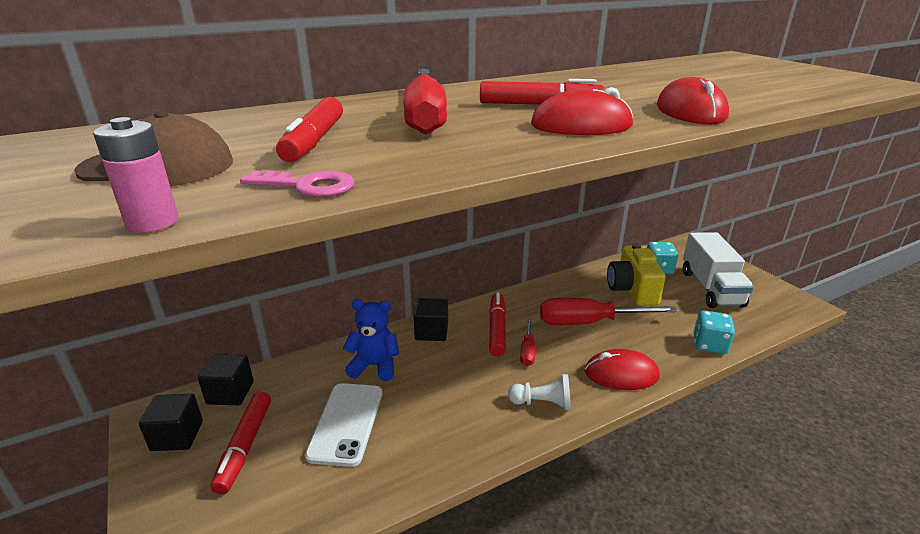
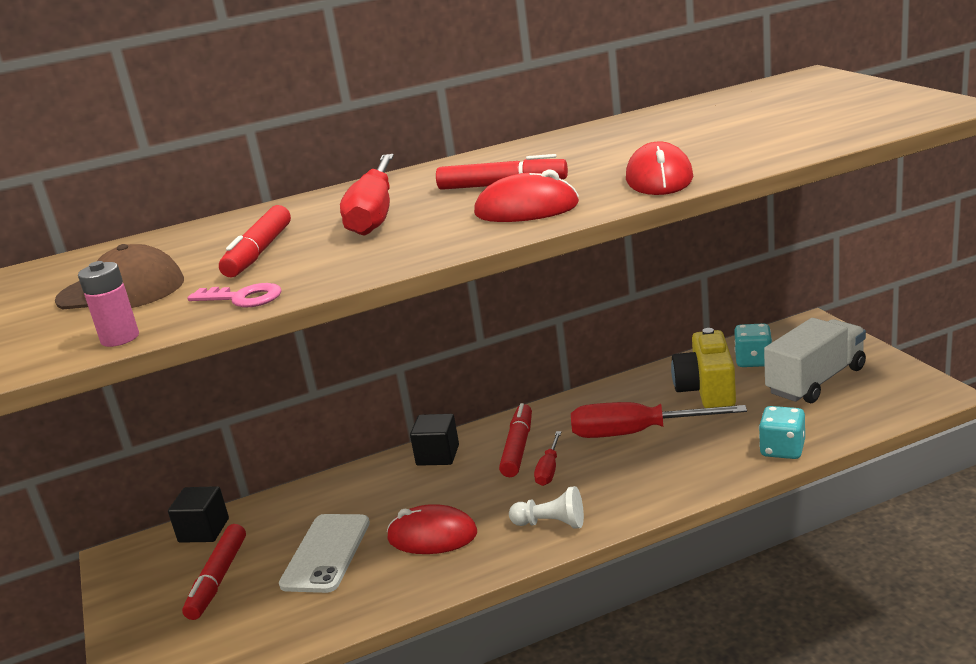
camera: 10 degrees right, 5 degrees down
(177, 436) = (149, 572): black cube -> none
(374, 366) = (365, 496): blue teddy bear -> none
(621, 374) = (656, 488): red mouse -> red mouse (432, 536)
(711, 288) = (816, 381): white truck -> white truck turned 135 degrees counterclockwise

